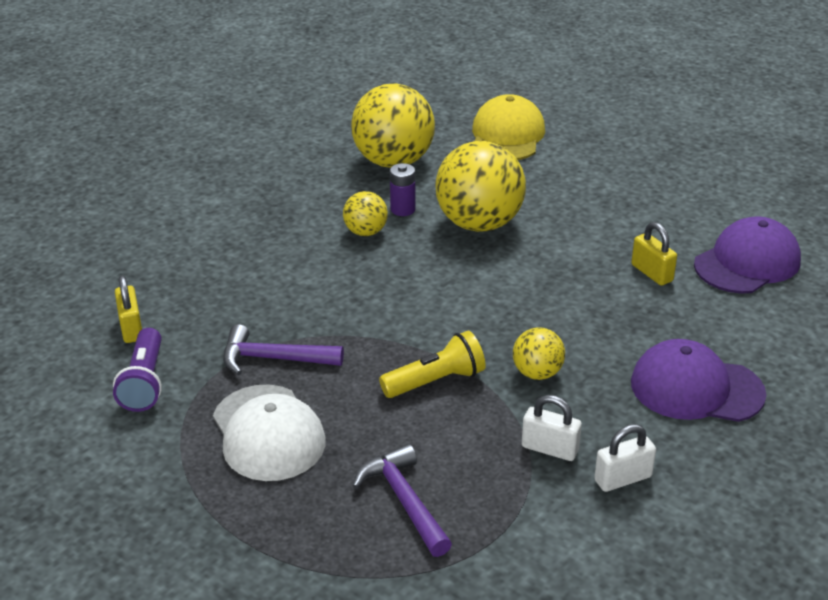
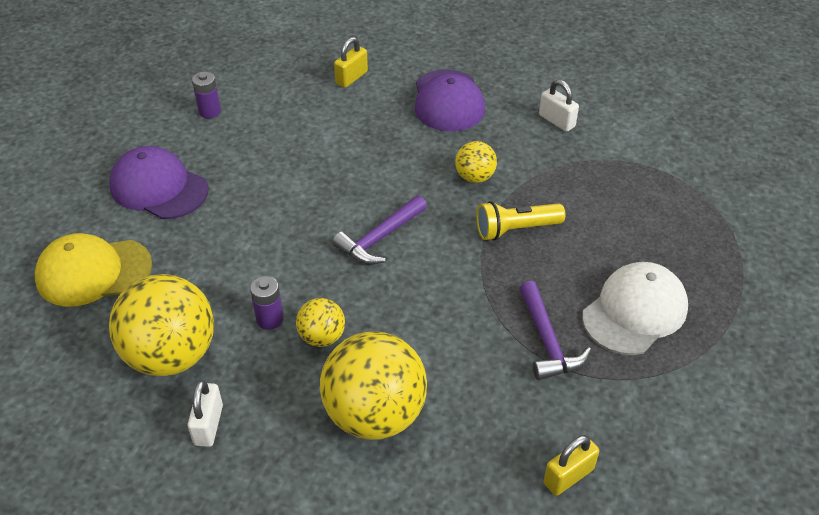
camera: 110 degrees left, 10 degrees up
(145, 382) = (633, 426): purple flashlight -> none
(404, 500) = (646, 215): purple hammer -> purple hammer (379, 238)
(435, 381) = (516, 229): yellow flashlight -> yellow flashlight turned 60 degrees counterclockwise
(479, 224) = (277, 255): yellow ball -> yellow ball (375, 414)
(550, 449) = (550, 157): white padlock -> white padlock (208, 425)
(652, 273) = (316, 138): yellow padlock -> yellow padlock (351, 78)
(721, 212) = (209, 111): none -> purple battery
(747, 262) = (282, 92): purple cap -> purple cap (159, 188)

